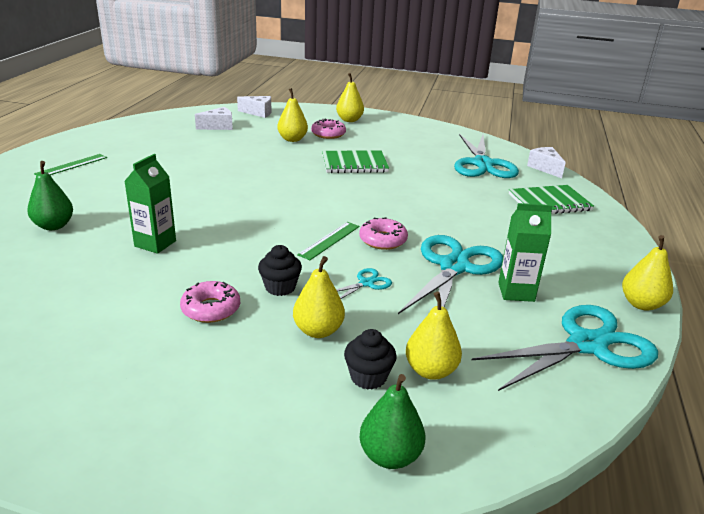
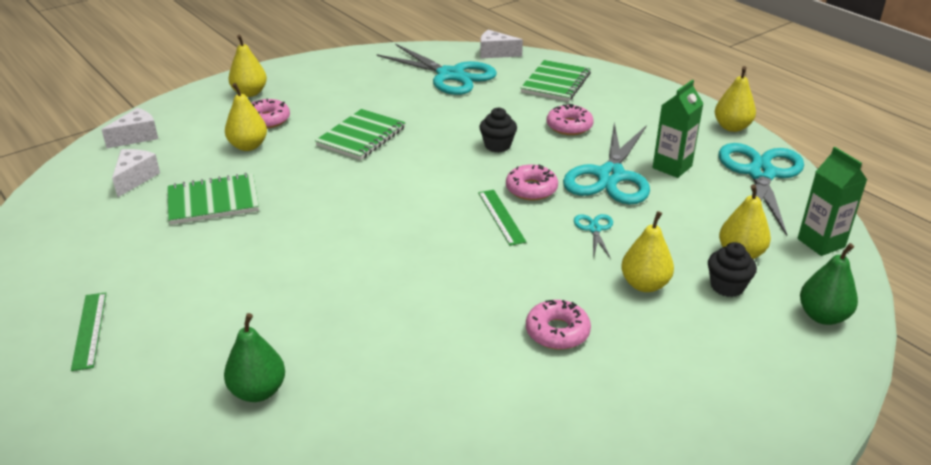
camera: 50 degrees left, 5 degrees up
(155, 243) = (391, 326): green carton -> green carton (821, 243)
(223, 151) = (213, 201): none -> green notebook
(280, 287) = (557, 278): black cupcake -> black cupcake (497, 145)
(454, 267) = (610, 176): turquoise scissors -> turquoise scissors turned 135 degrees counterclockwise
(496, 227) = (569, 126): none -> pink donut

